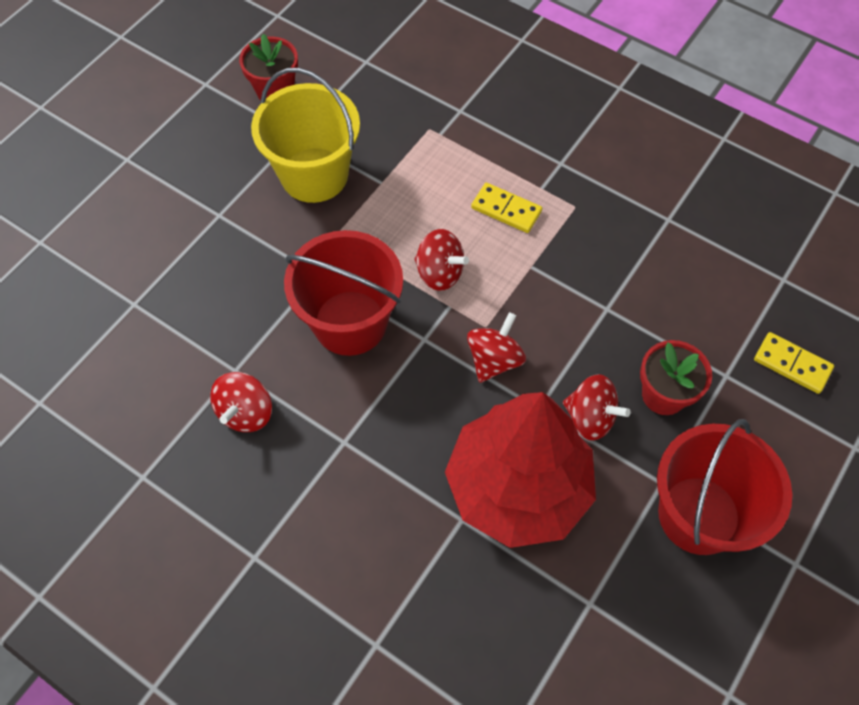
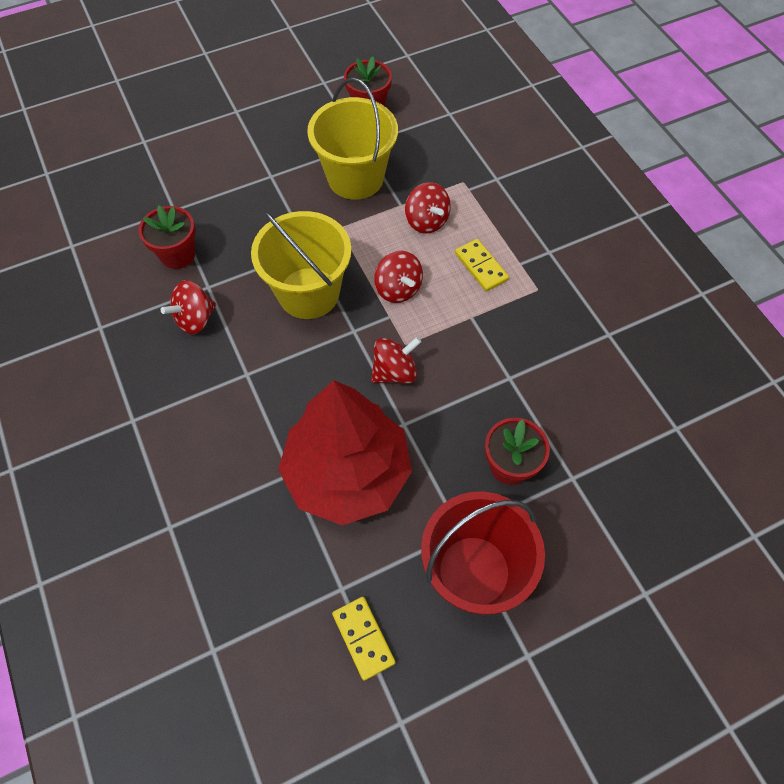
camera: 30 degrees right, 0 degrees up
(175, 352) = (178, 254): none -> red flower pot
(350, 323) = (308, 293): red bucket -> yellow bucket
(590, 417) = (438, 452): red spinning top -> red spinning top (426, 221)
(792, 364) = (636, 498): yellow domino -> yellow domino (363, 638)

